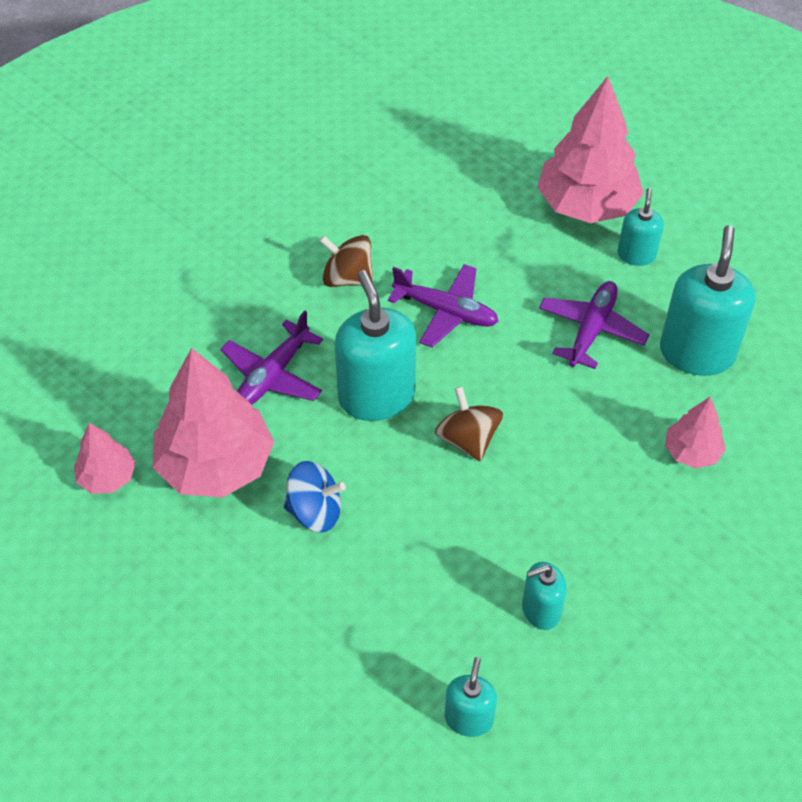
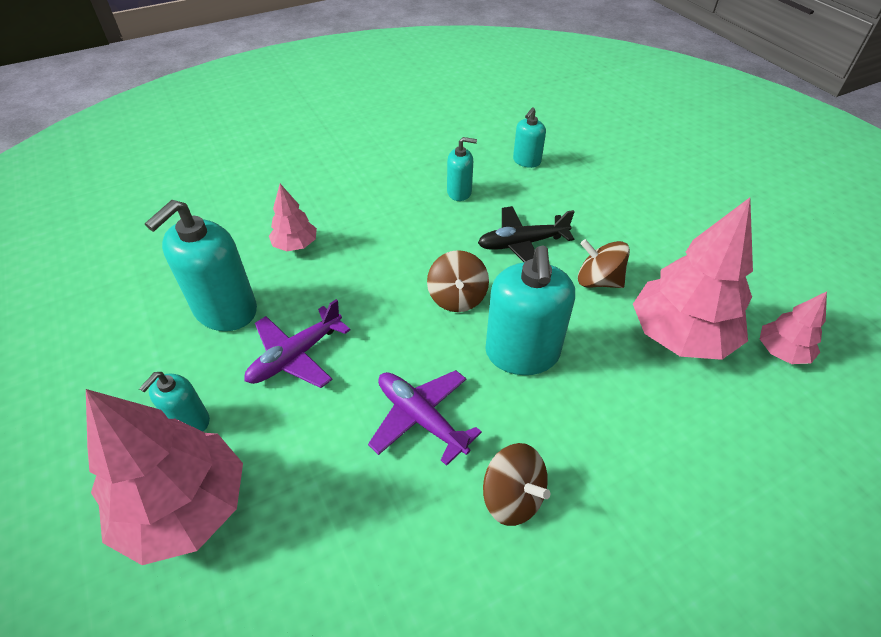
camera: 160 degrees left, 5 degrees down
(273, 375) = (619, 402): purple plane -> none
(315, 511) = (598, 281): blue spinning top -> brown spinning top
(421, 541) = (522, 244): none -> black plane

